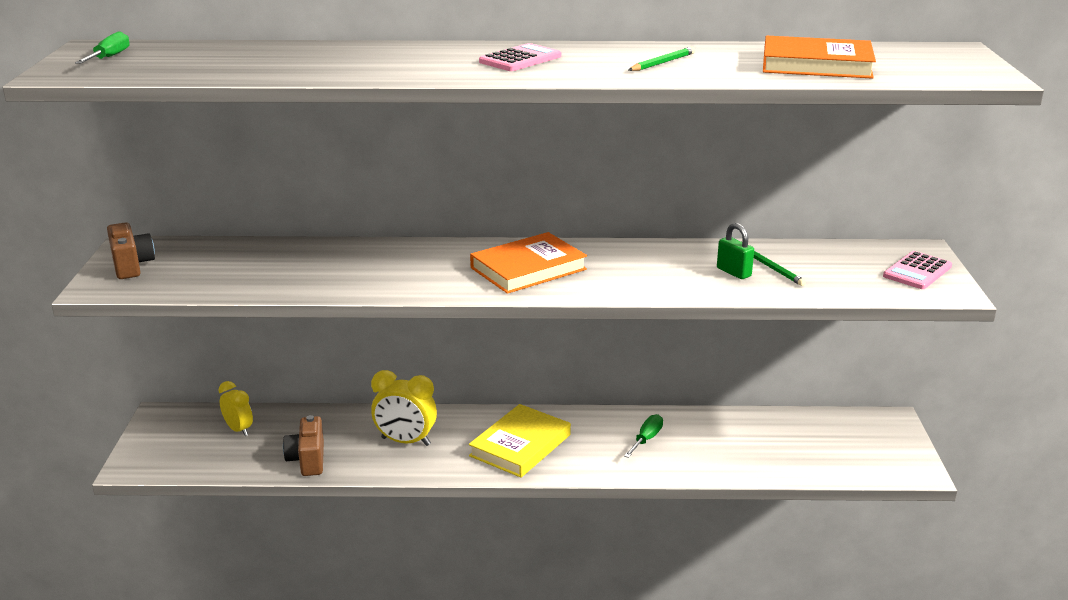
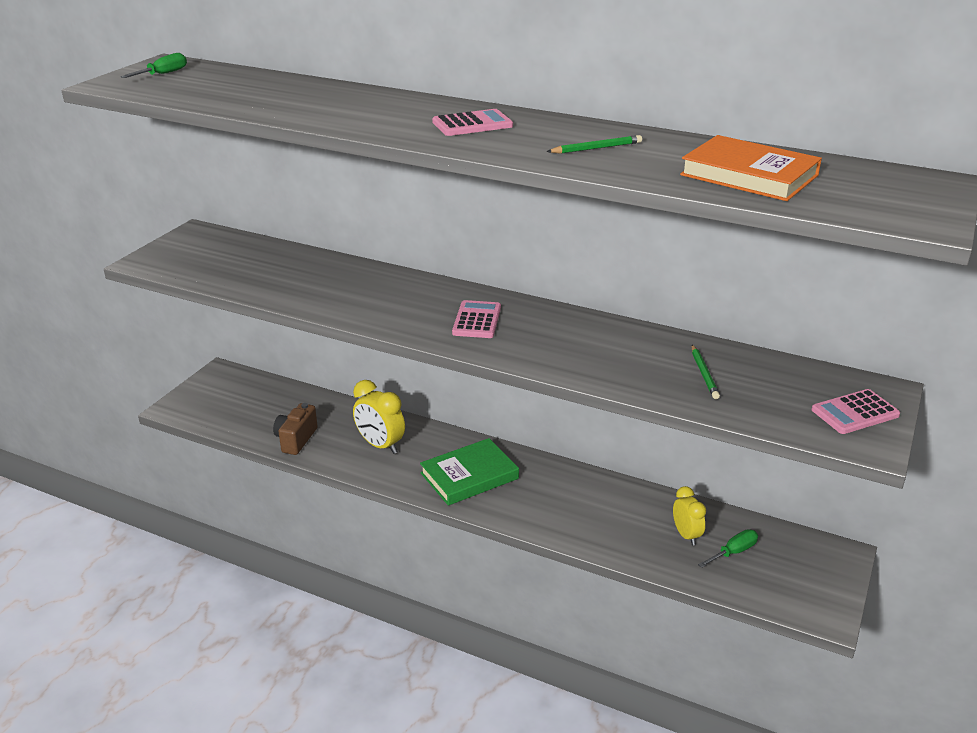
camera: 25 degrees right, 5 degrees up
(131, 265) = (182, 248): brown camera -> none
(239, 430) = (265, 399): yellow clock -> yellow clock (686, 535)
(520, 445) = (469, 476): yellow book -> green book
(528, 268) = (477, 320): orange book -> pink calculator
(646, 439) = (583, 502): green screwdriver -> green screwdriver (733, 552)
(733, 272) = (661, 368): green padlock -> none

